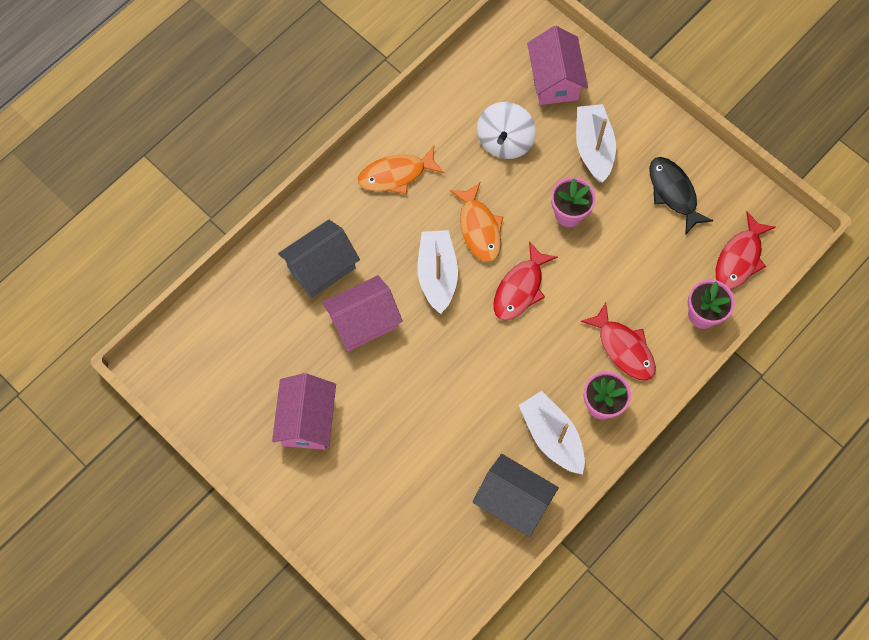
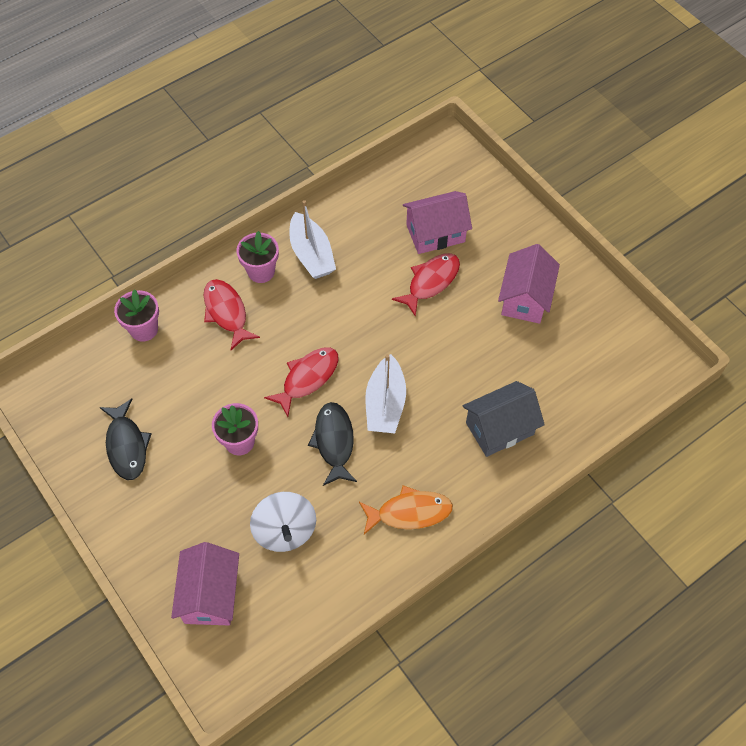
camera: 170 degrees left, 10 degrees down
(363, 321) = (464, 372): pink house -> pink house (435, 233)
(479, 228) = (334, 442): orange fish -> black fish
(505, 141) = (285, 530): white spinning top -> white spinning top turned 135 degrees clockwise
(513, 500) = (356, 214): grey house -> none
(593, 148) = (192, 507): white boat -> none
(739, 258) = (88, 372): red fish -> red fish (431, 282)

